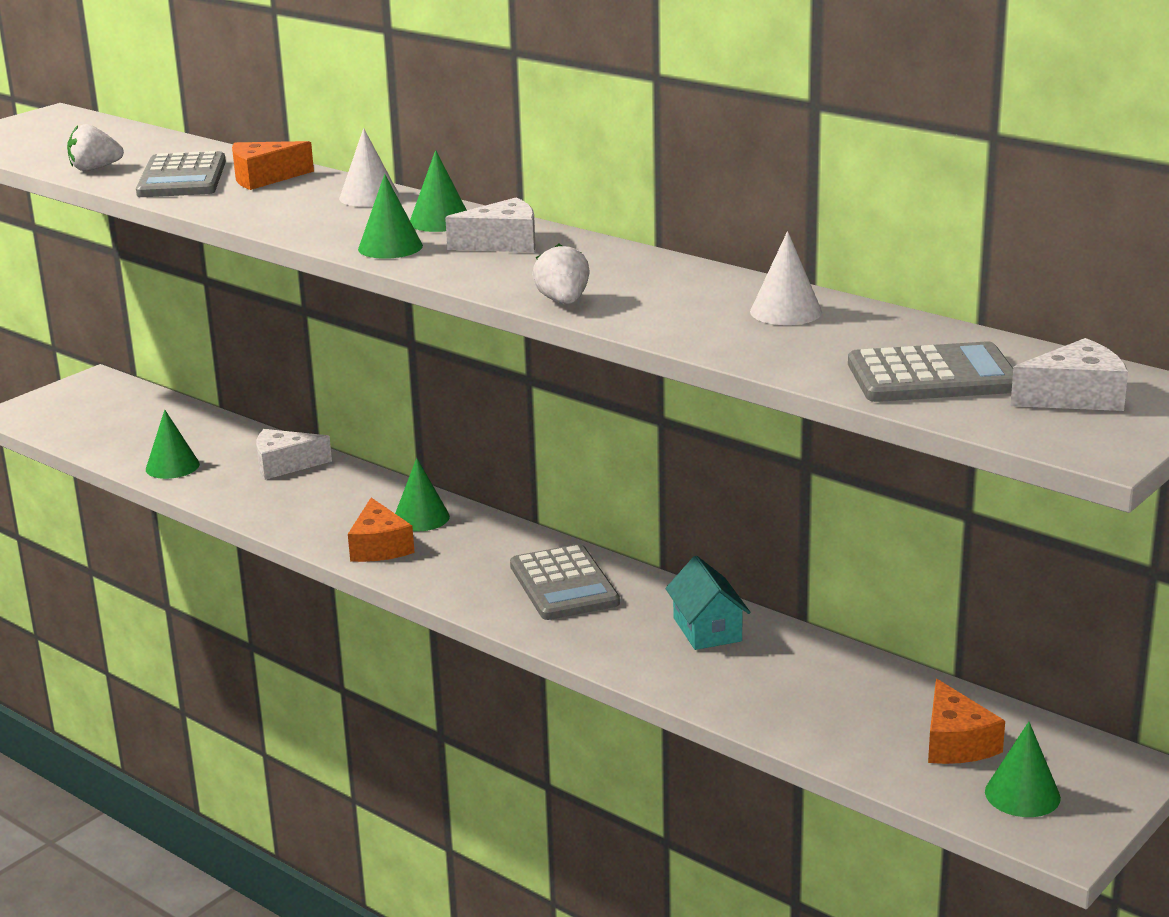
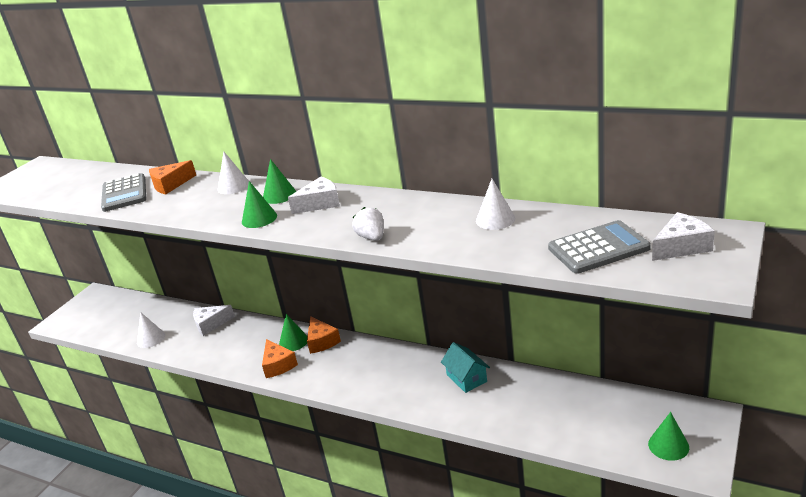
camera: 10 degrees left, 5 degrees up
(95, 169) = (72, 197): white strawberry -> none
(172, 466) = (151, 338): green cone -> white cone
(563, 584) = (382, 367): grey calculator -> none
(956, 742) = (620, 420): orange cheese -> orange cheese (321, 341)

